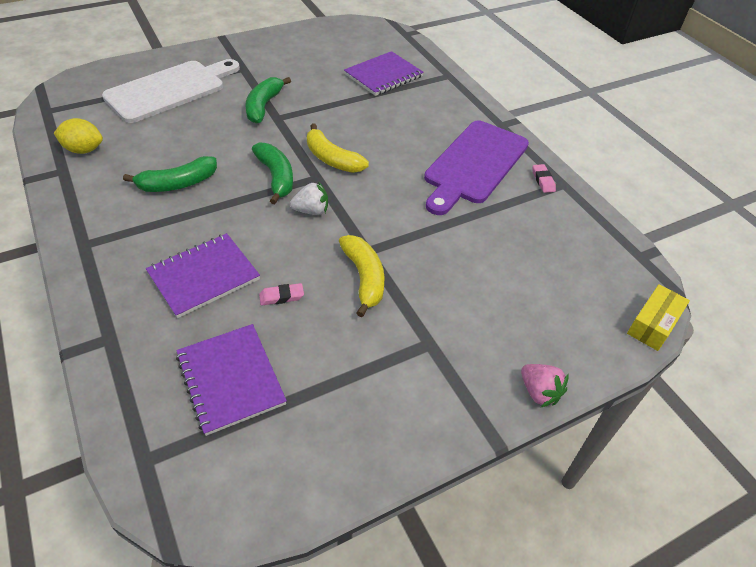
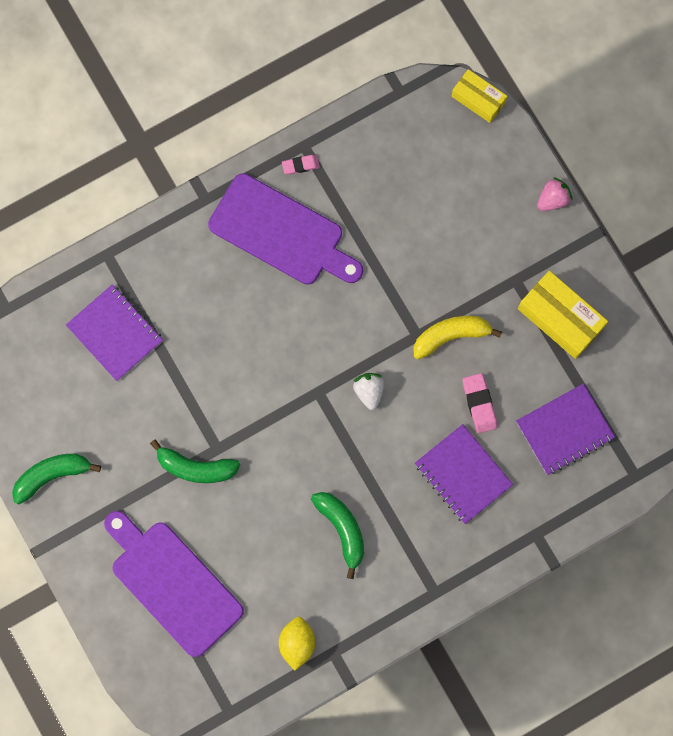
camera: 90 degrees left, 30 degrees up
(170, 90) = (172, 584): white cutting board -> purple cutting board
(276, 177) = (322, 433): green banana -> green banana (52, 475)
(281, 296) = (479, 404): pink eraser -> pink eraser, size x1.52
(332, 159) = (286, 380): yellow banana -> none
(378, 387) = (560, 318): none -> yellow box

